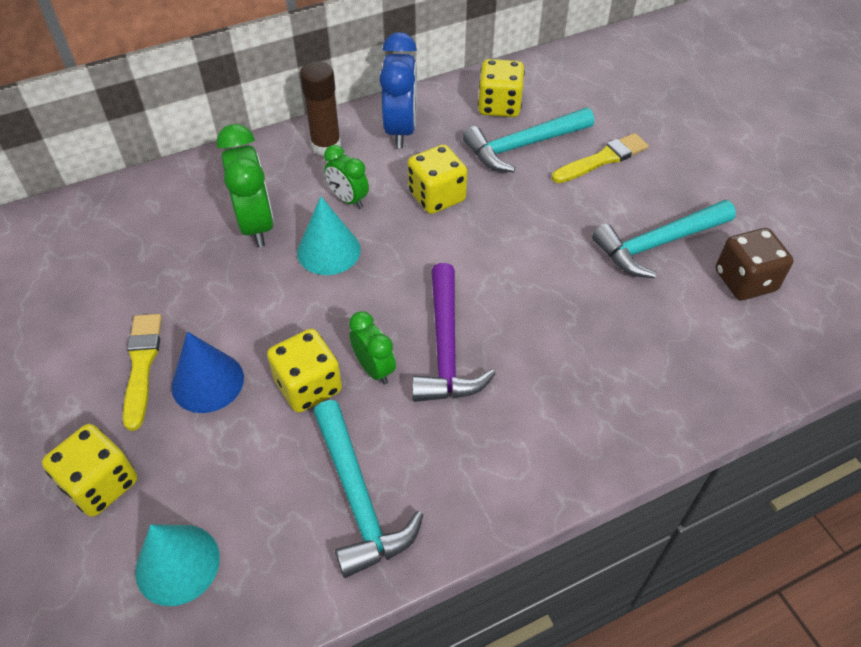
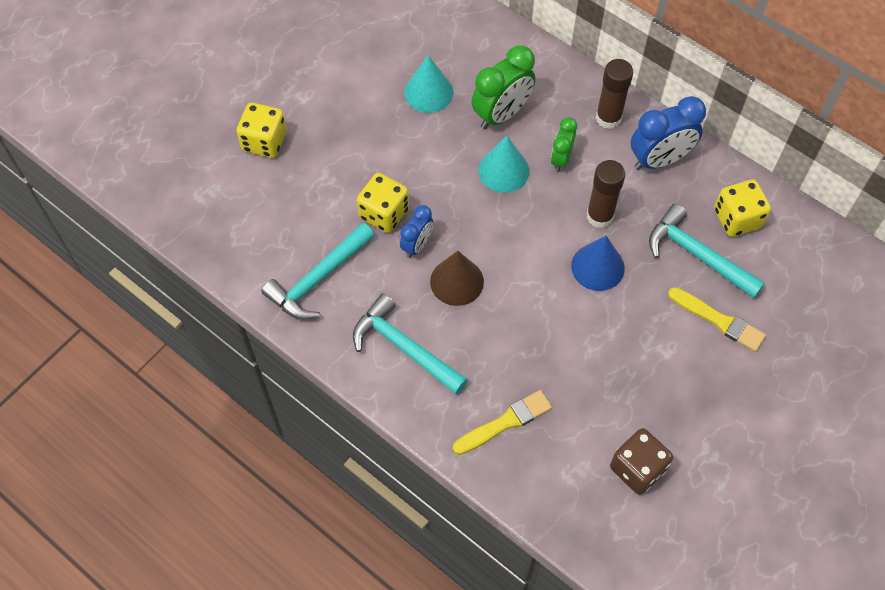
camera: 65 degrees right, 10 degrees up
(142, 365) = (352, 115): yellow brush -> yellow brush (505, 422)
(177, 564) = (235, 206): turquoise cone -> turquoise cone (428, 92)
(207, 382) = (358, 156): blue cone -> blue cone (597, 267)
(374, 369) = (417, 245): green clock -> blue clock
(437, 196) = (599, 216): yellow dice -> brown glue stick
(446, 348) = (457, 281): purple hammer -> brown cone
(657, 244) = (641, 392): turquoise hammer -> turquoise hammer (404, 347)

